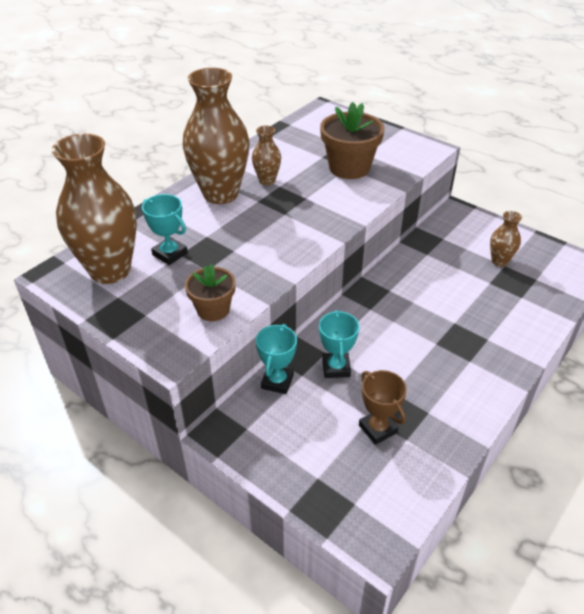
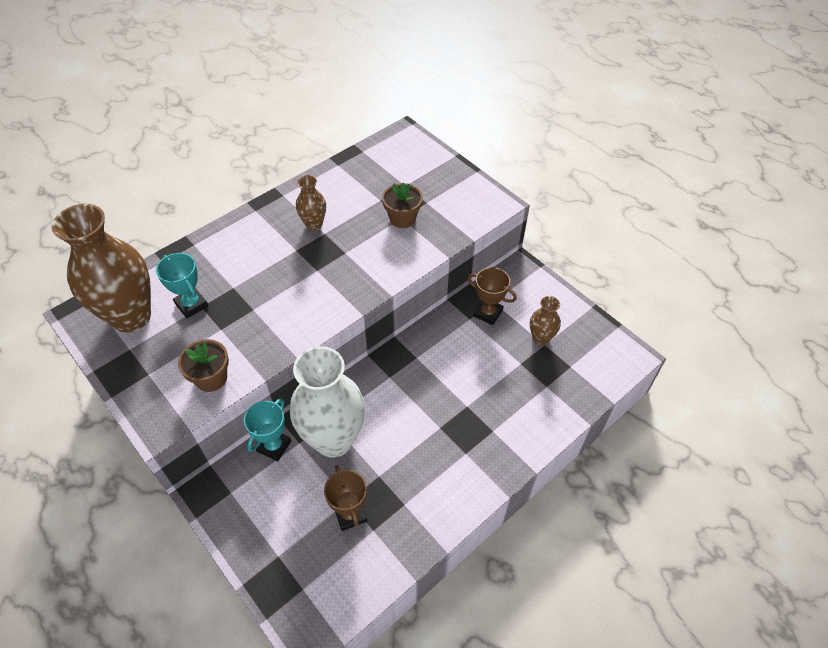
camera: 10 degrees right, 10 degrees up
(220, 194) = (263, 236): brown vase -> none
(336, 368) = (334, 439): turquoise trophy -> white vase
(349, 168) = (402, 218): brown flower pot -> brown flower pot, size x0.62
(442, 248) = (488, 313): none -> brown trophy

